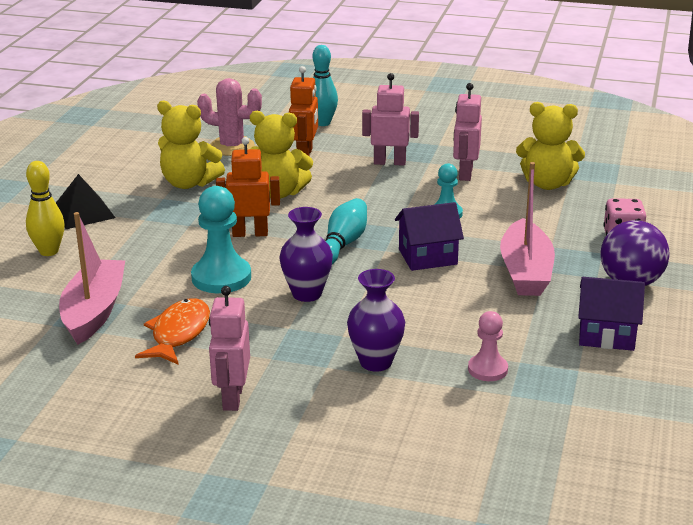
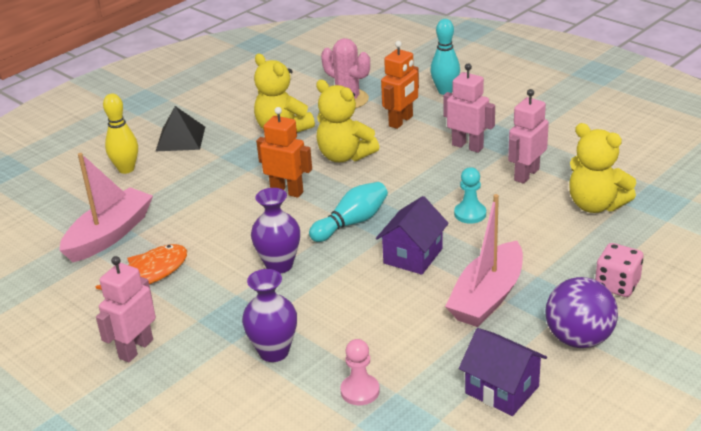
camera: 30 degrees right, 5 degrees up
(221, 277) = (227, 229): turquoise pawn -> none
(428, 257) = (413, 256): purple house -> purple house turned 75 degrees counterclockwise

